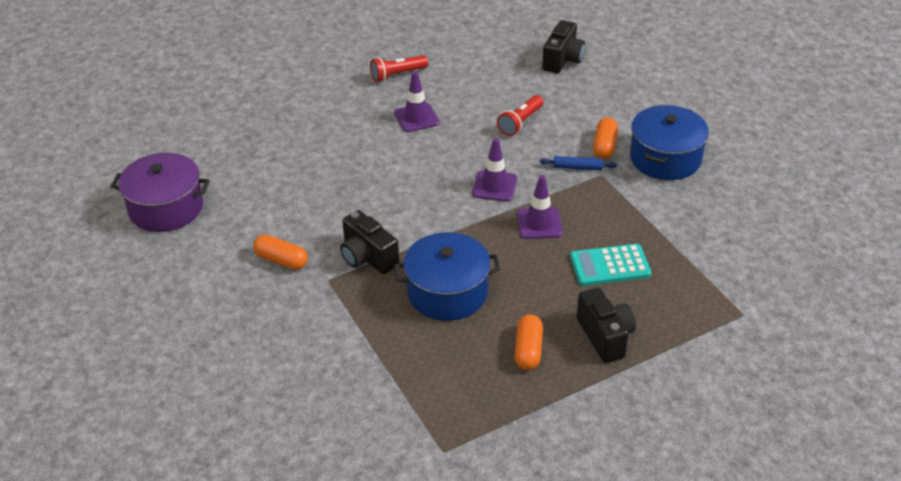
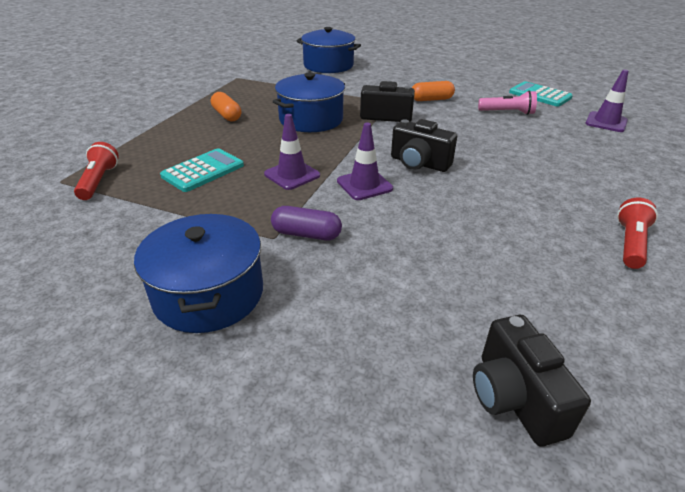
camera: 140 degrees right, 5 degrees down
(166, 208) = (540, 95): purple pot -> turquoise calculator
(249, 201) = (507, 112): none -> pink flashlight
(283, 417) = (328, 65): none -> blue pot
(416, 118) = (523, 209): purple traffic cone -> purple traffic cone (606, 122)
(520, 123) = (425, 254): red flashlight -> red flashlight (99, 181)
(577, 167) = (306, 234): blue rolling pin -> purple capsule
(604, 146) = (299, 273): orange capsule -> none
(605, 336) = (177, 135): black camera -> black camera (419, 163)

